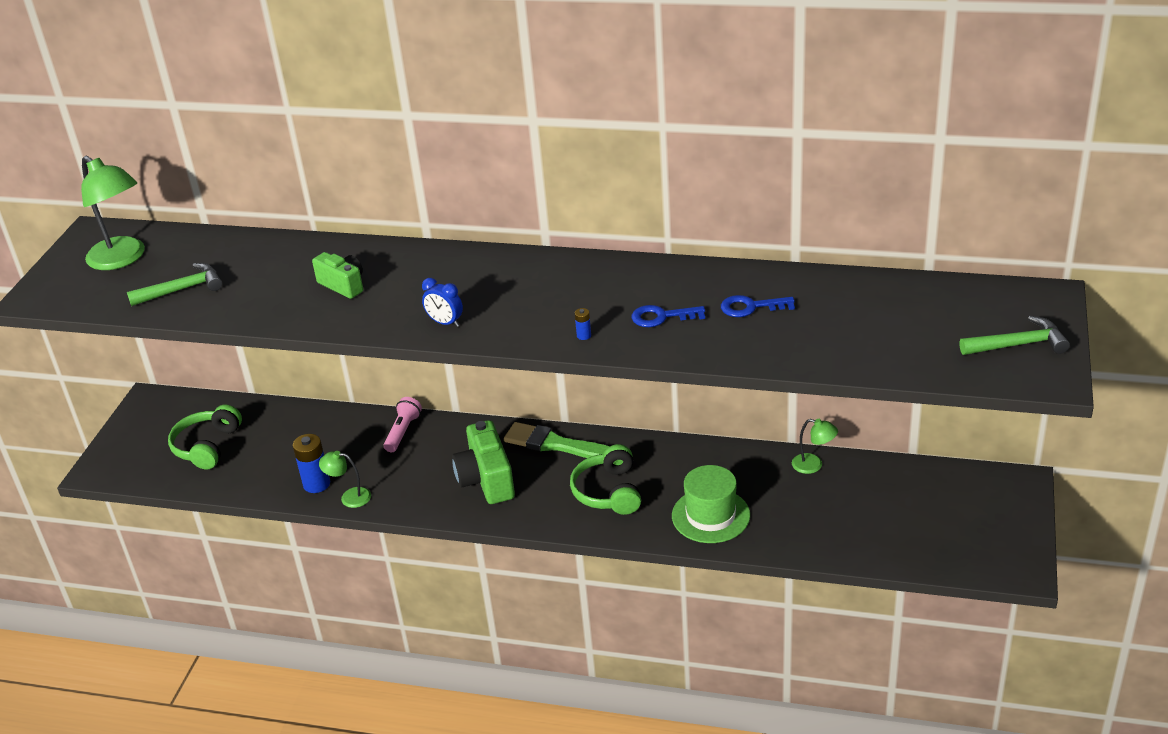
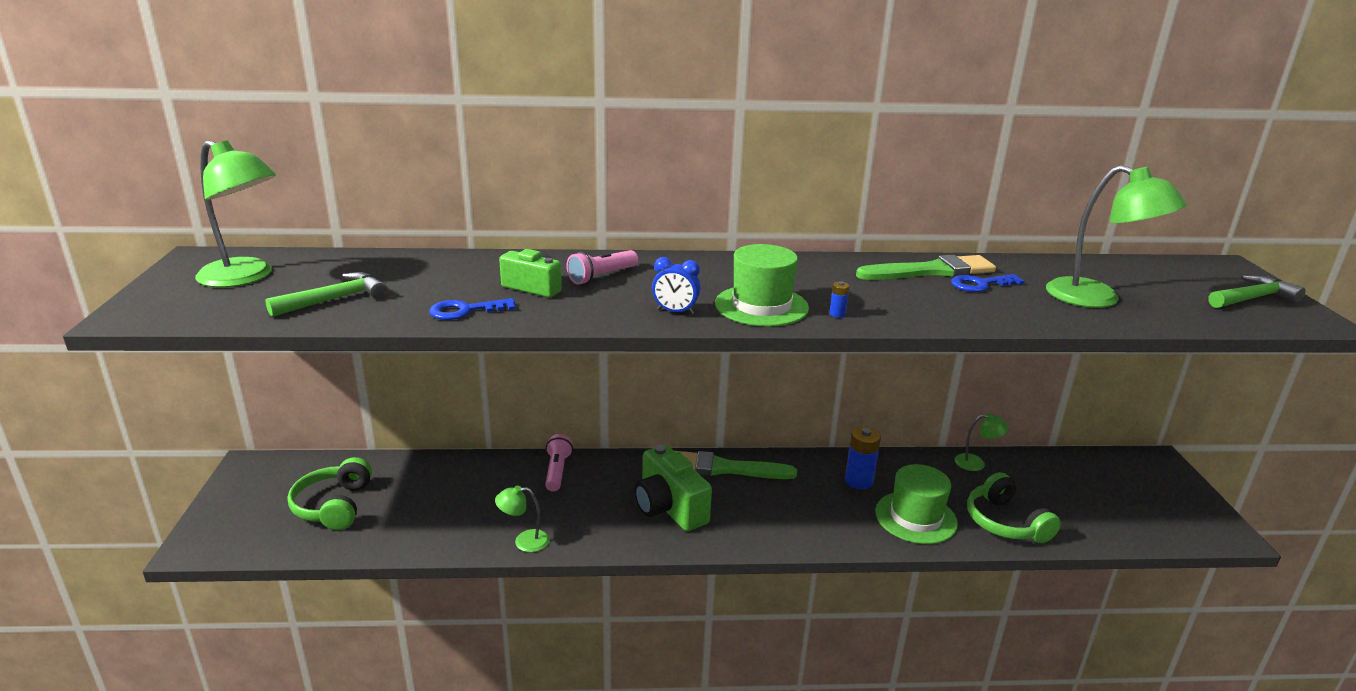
camera: 20 degrees left, 10 degrees down
(316, 484) = (480, 532): blue battery -> blue battery (858, 481)
(407, 275) = (602, 277): none -> pink flashlight
(523, 321) = (761, 306): none -> green hat
(608, 492) = (802, 506): green headphones -> green headphones (1005, 522)
(661, 317) = (902, 296): blue key -> blue key (465, 311)
(717, 286) = (931, 271): none -> green brush
(851, 334) = (1097, 299): none -> green lamp

